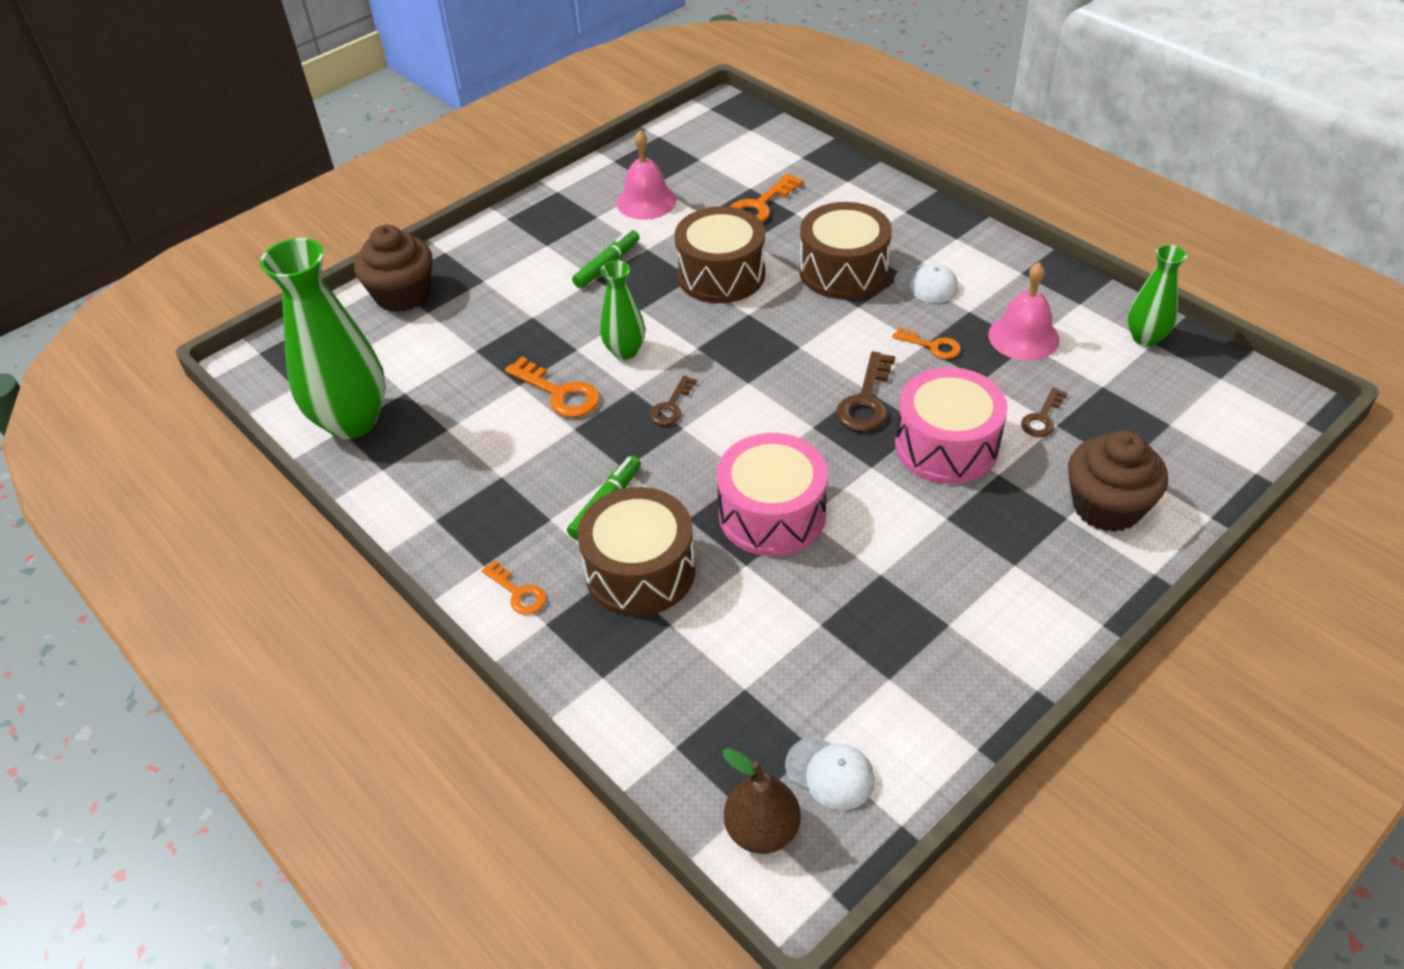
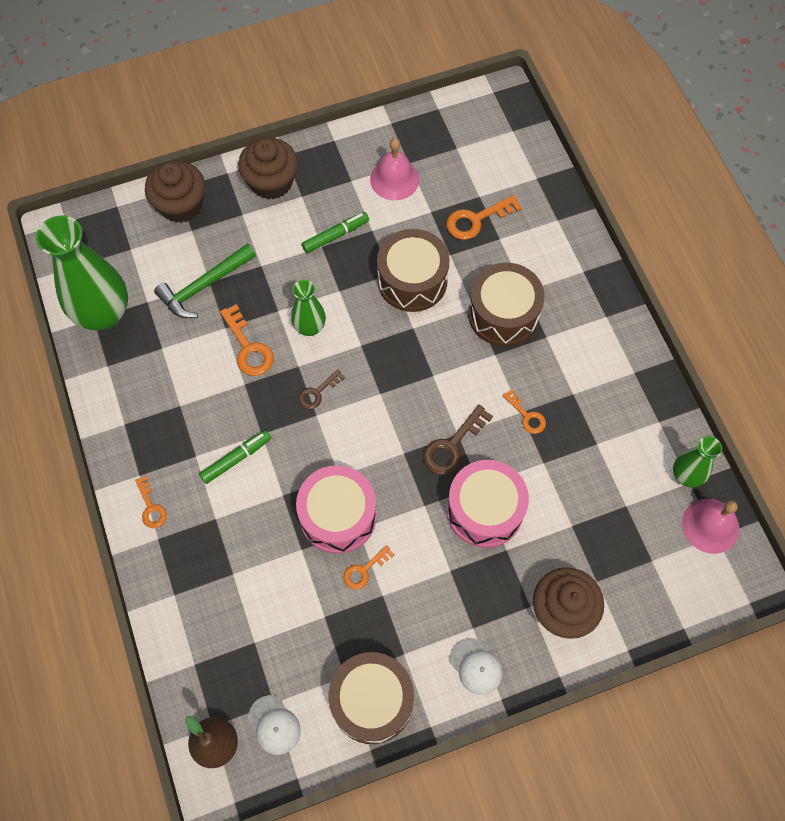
camera: 20 degrees right, 20 degrees up
(471, 356) = (204, 286): none -> green hammer
(503, 244) = (271, 182): none -> brown cupcake
(640, 571) = (233, 524): brown drum -> brown drum (372, 701)
(840, 557) = (364, 570): none -> orange key
(926, 285) = (556, 354): white cap -> white cap (476, 666)
(1023, 337) = (597, 436): pink bell -> pink bell (710, 525)
(1042, 418) = (565, 515): brown key -> none

